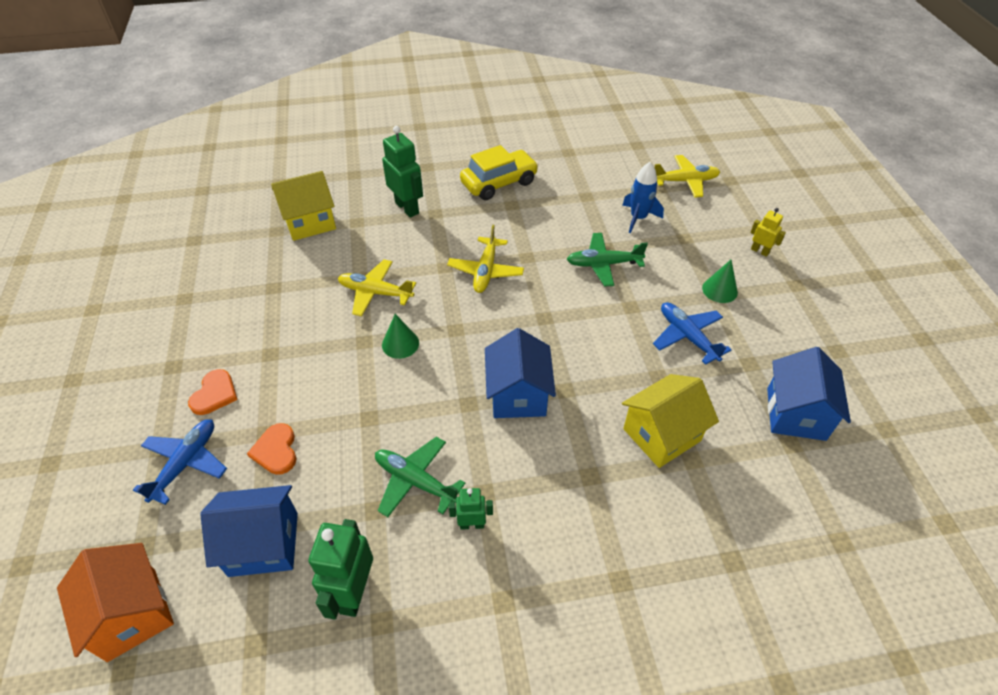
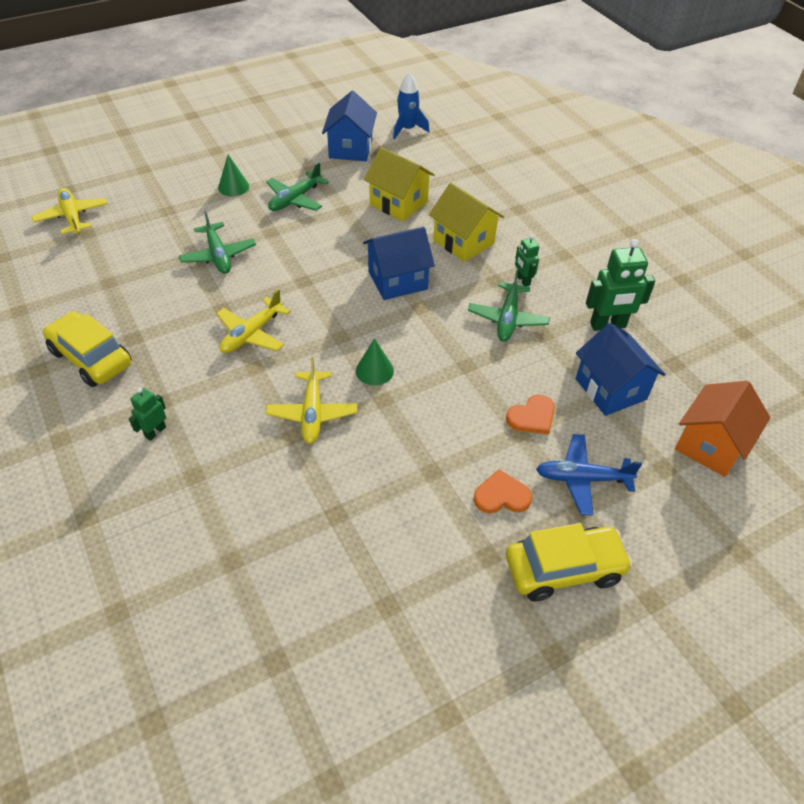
camera: 110 degrees left, 0 degrees up
(123, 412) = (564, 569): none -> yellow car
(309, 222) = (205, 528): yellow house -> yellow house (463, 242)
(407, 208) = (155, 432): green robot -> green robot, size x0.56
(486, 271) = (252, 334): yellow plane -> yellow plane turned 135 degrees clockwise
(638, 218) = (141, 241): blue rocket -> blue rocket (407, 129)
(687, 336) = (295, 199): blue plane -> green plane
(760, 251) = (176, 168): yellow robot -> none
(795, 414) = (350, 149): blue house -> blue house turned 75 degrees counterclockwise

